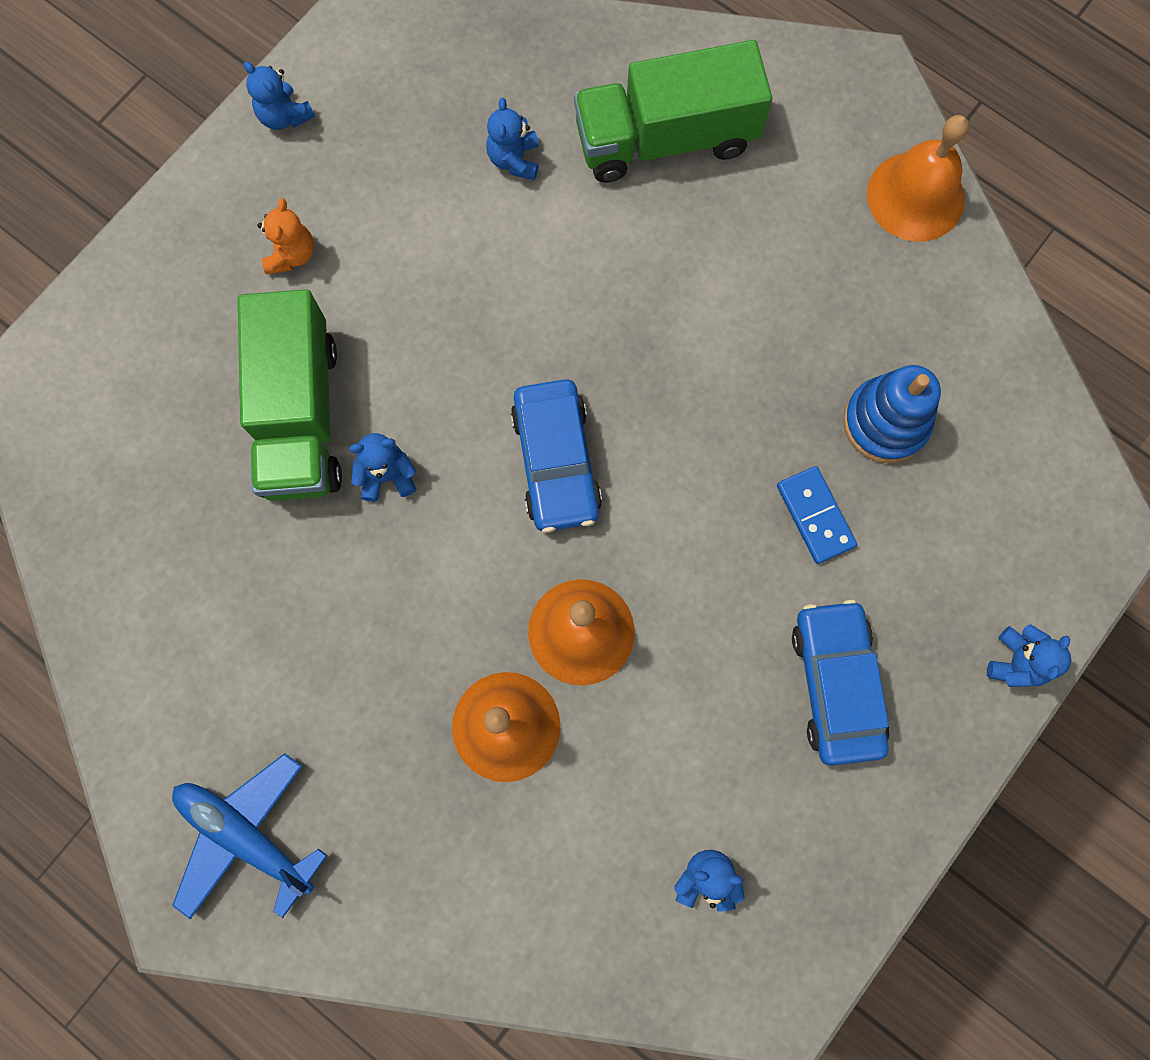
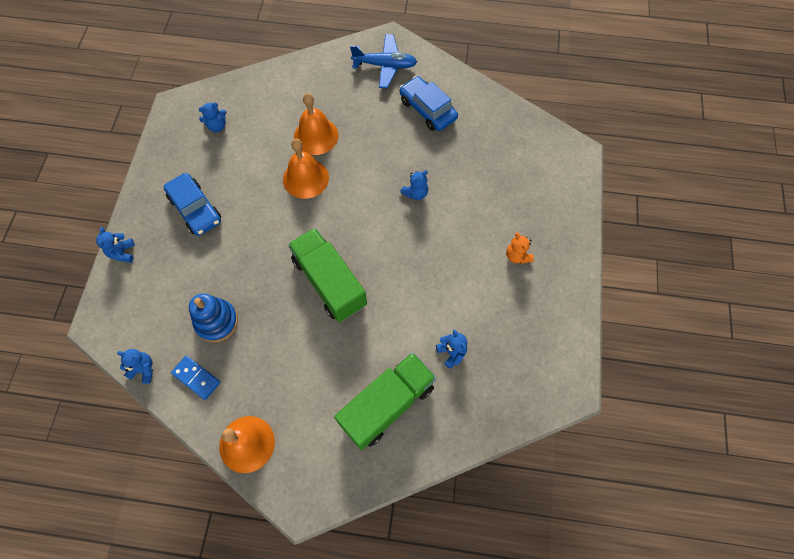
camera: 150 degrees right, 10 degrees down
(284, 116) = (568, 314): blue teddy bear -> blue teddy bear (143, 369)
(300, 415) = (465, 197): green truck -> green truck (329, 282)
(556, 461) = (352, 232): blue car -> blue car (427, 109)
(815, 516) = (231, 266): blue domino -> blue domino (196, 378)

